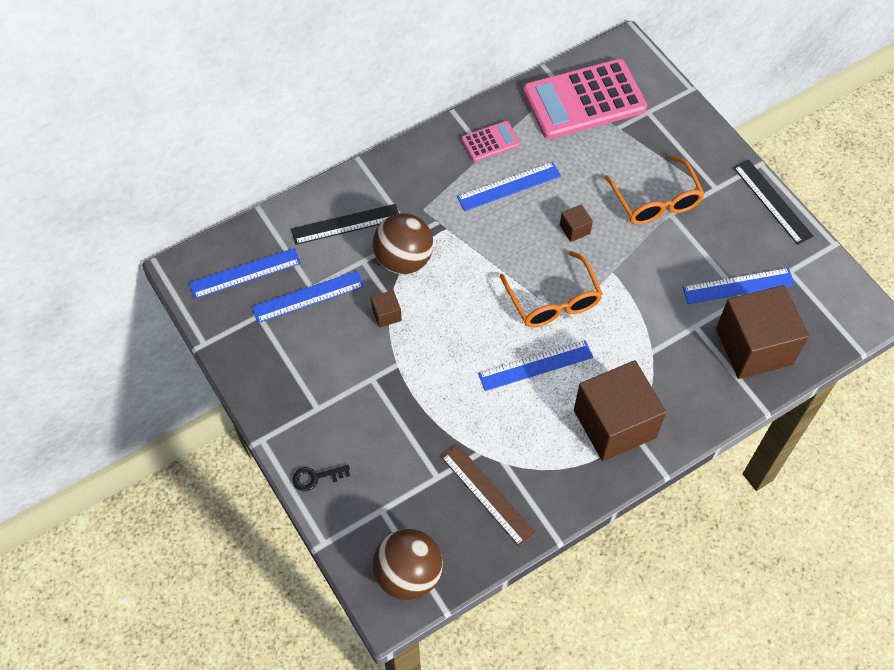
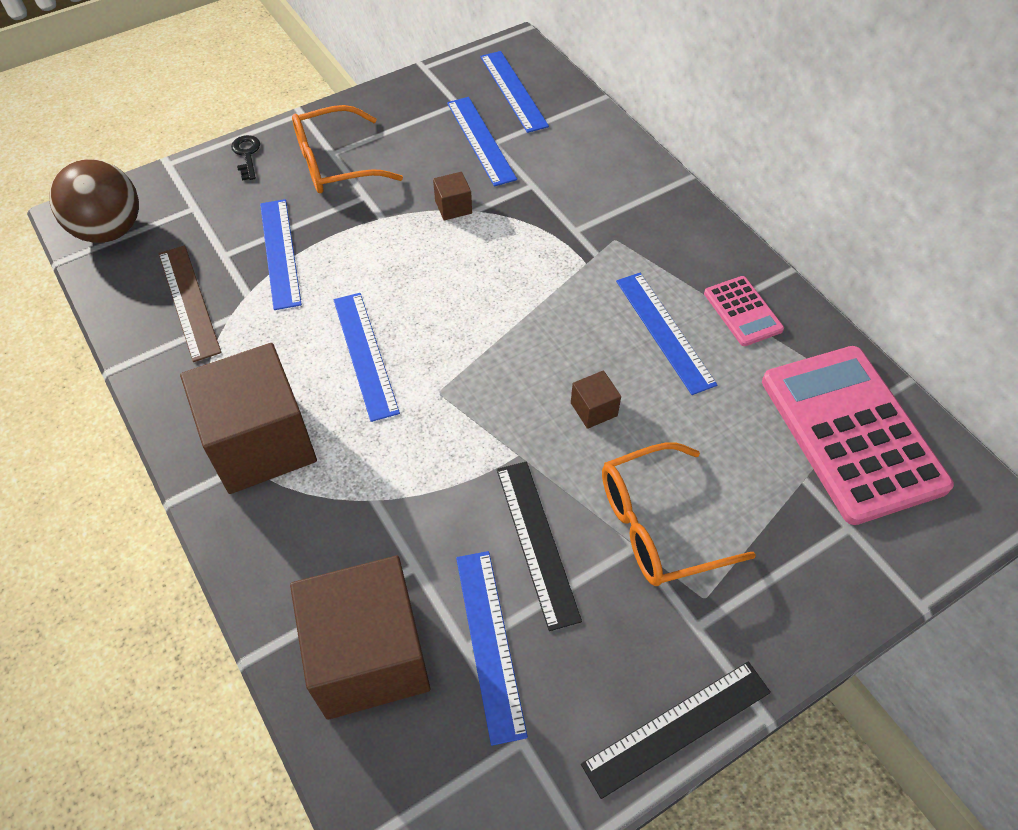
camera: 90 degrees right, 5 degrees down
(346, 224) = (586, 168): black ruler -> black ruler (537, 542)
(404, 260) = (534, 222): brown ball -> none
(435, 435) = (280, 253): none -> blue ruler
(488, 494) = (189, 301): brown ruler -> brown ruler turned 75 degrees counterclockwise
(553, 300) = (468, 378): orange glasses -> orange glasses (336, 163)

